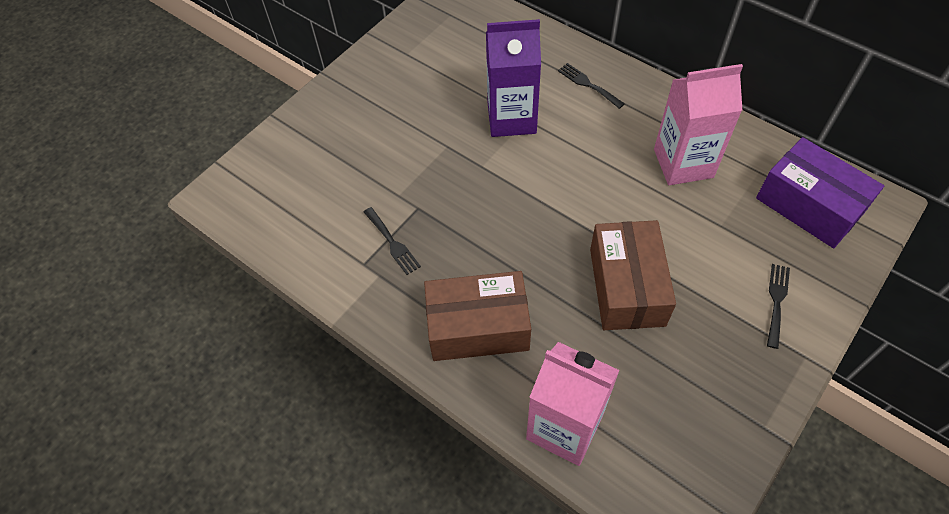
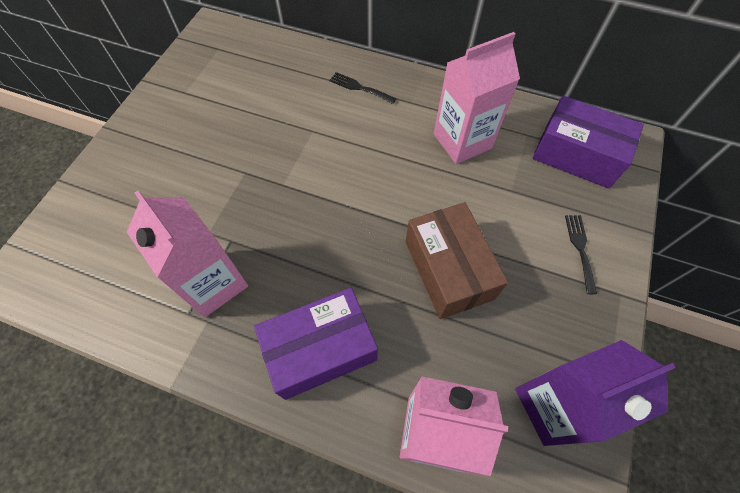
camera: 20 degrees left, 5 degrees up
(392, 243) = (213, 283): black fork -> pink carton
(478, 327) = (320, 349): brown box -> purple box
(511, 118) = (299, 133): purple carton -> purple carton (553, 405)

